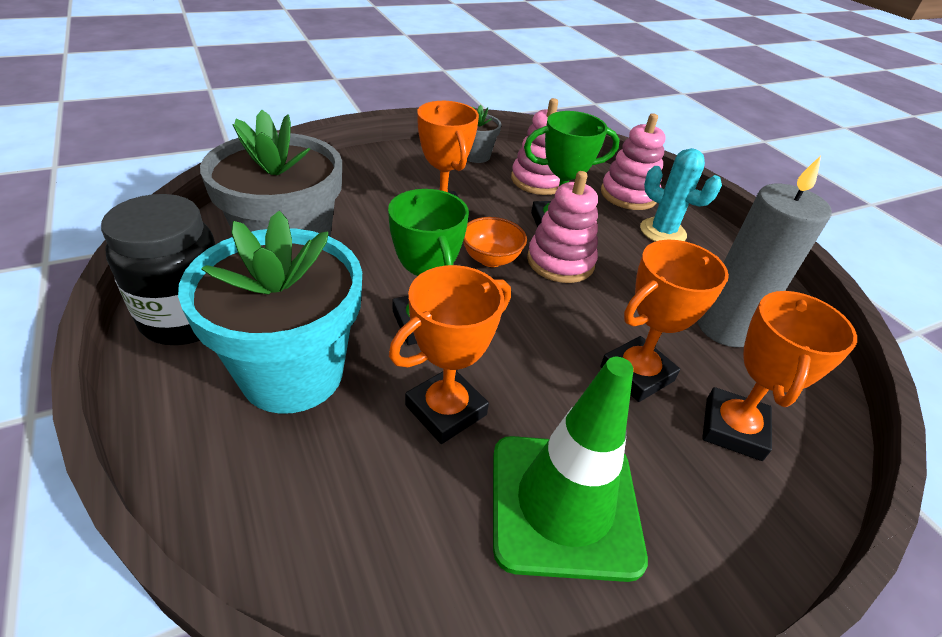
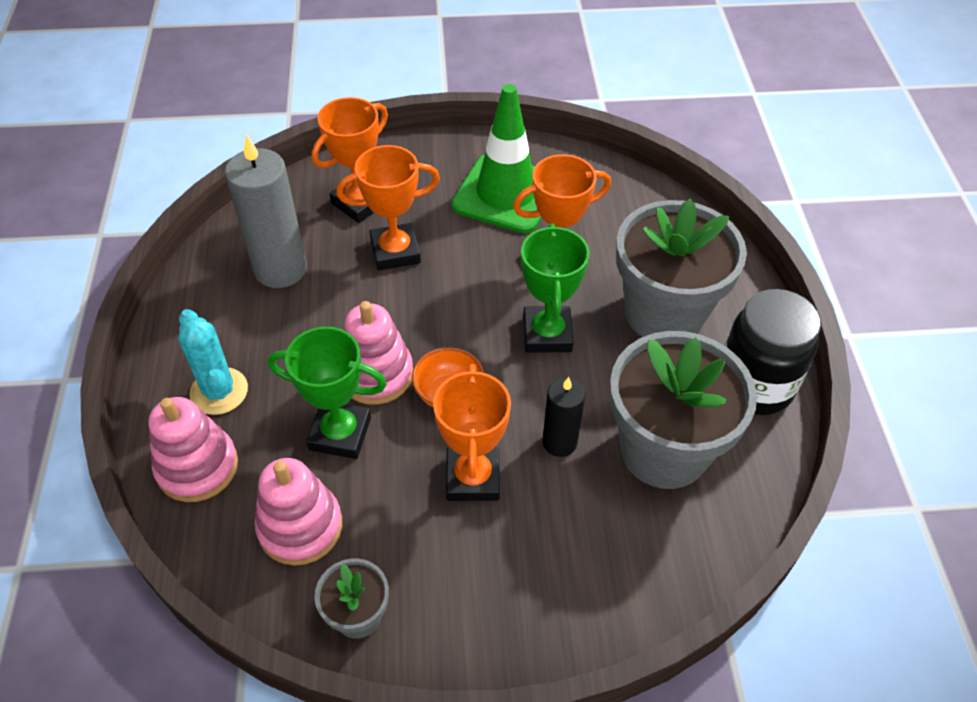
camera: 155 degrees left, 10 degrees up
(292, 373) = (664, 313): turquoise flower pot -> grey flower pot
(382, 244) = (559, 442): none -> black candle

